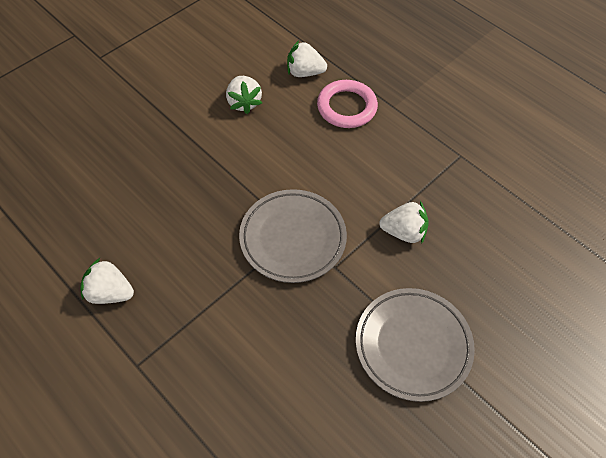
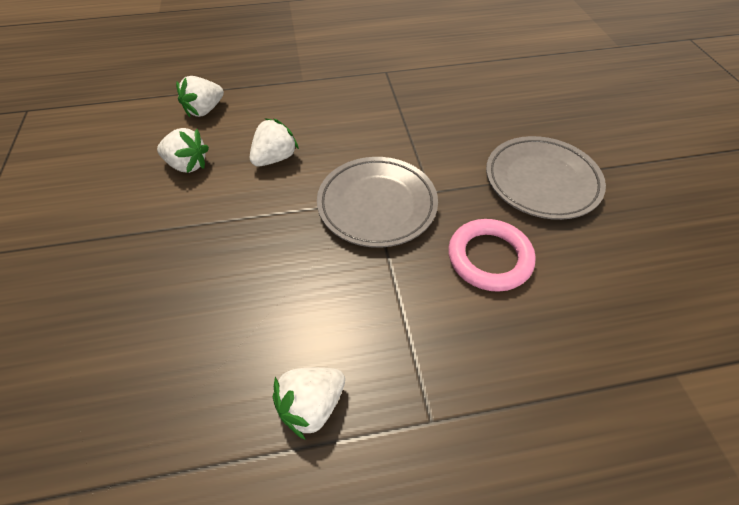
camera: 55 degrees left, 5 degrees down
(346, 107) = (273, 104): pink ring -> pink ring (489, 258)
(403, 232) = (430, 134): white strawberry -> white strawberry (275, 158)

